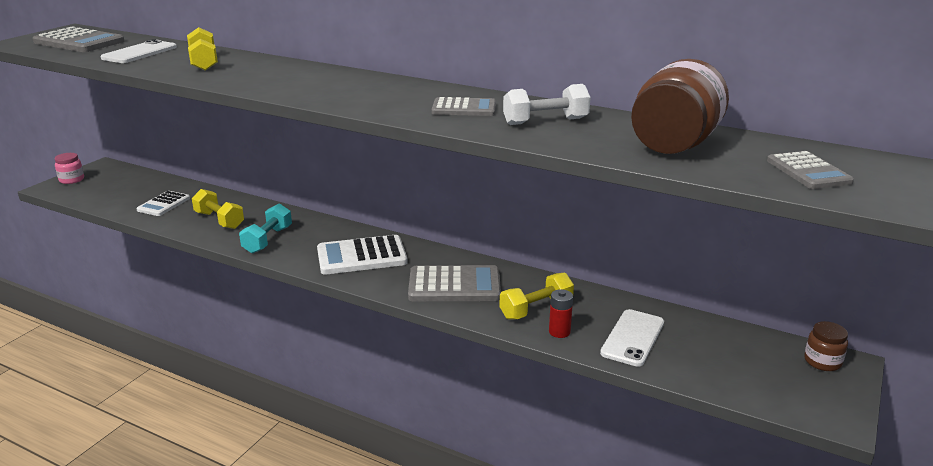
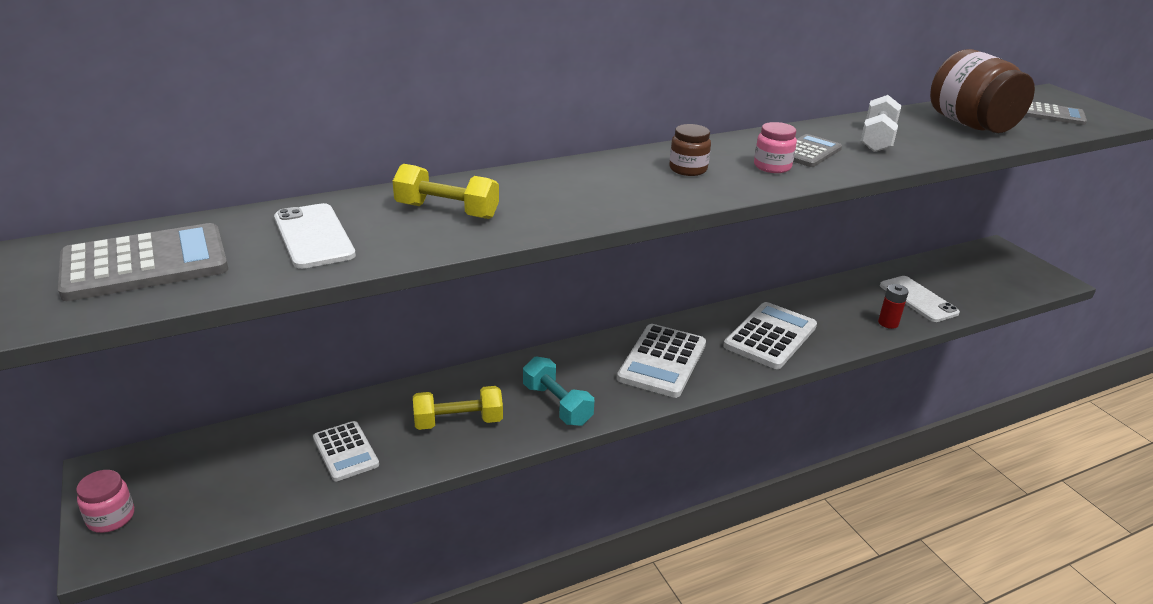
camera: 55 degrees left, 5 degrees up
(409, 105) = (772, 166): none -> pink jar
(454, 285) = (770, 336): grey calculator -> white calculator
(536, 309) = (845, 317): yellow dumbbell -> none
(822, 362) = (991, 253): brown jar -> brown jar (688, 169)

